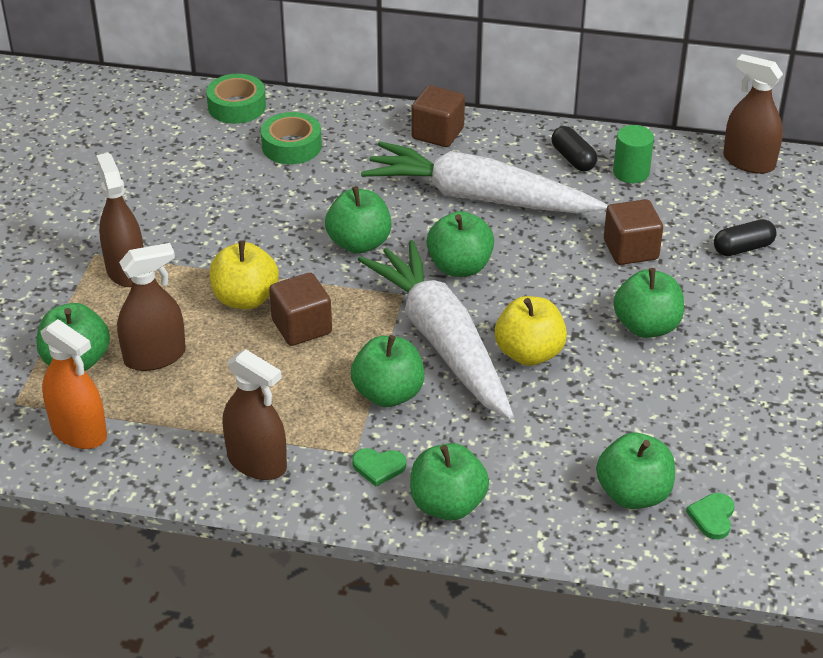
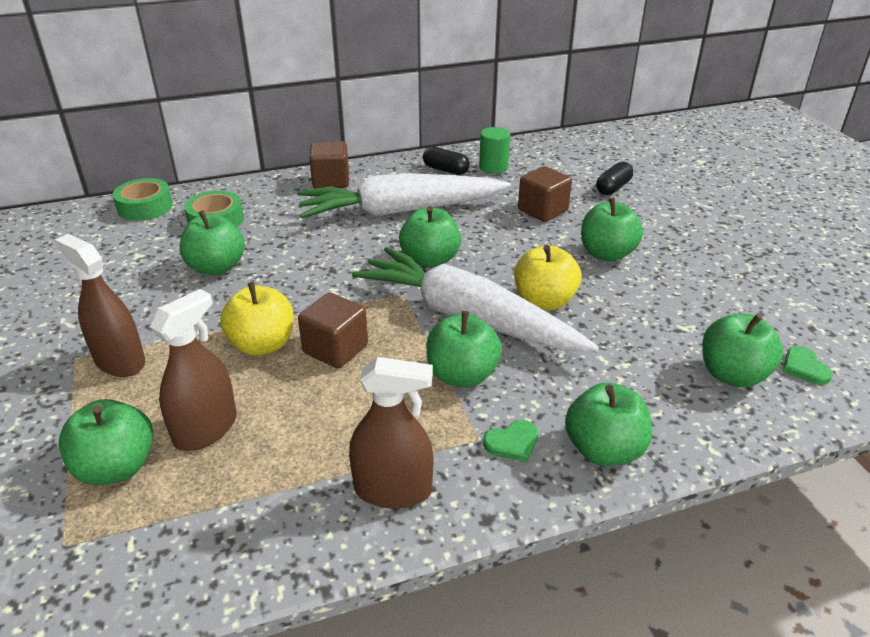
camera: 30 degrees left, 5 degrees down
(79, 432) = (167, 544): orange spray bottle -> none
(359, 243) = (332, 269): green apple -> green apple (216, 267)
(748, 162) = (561, 142): brown spray bottle -> none

